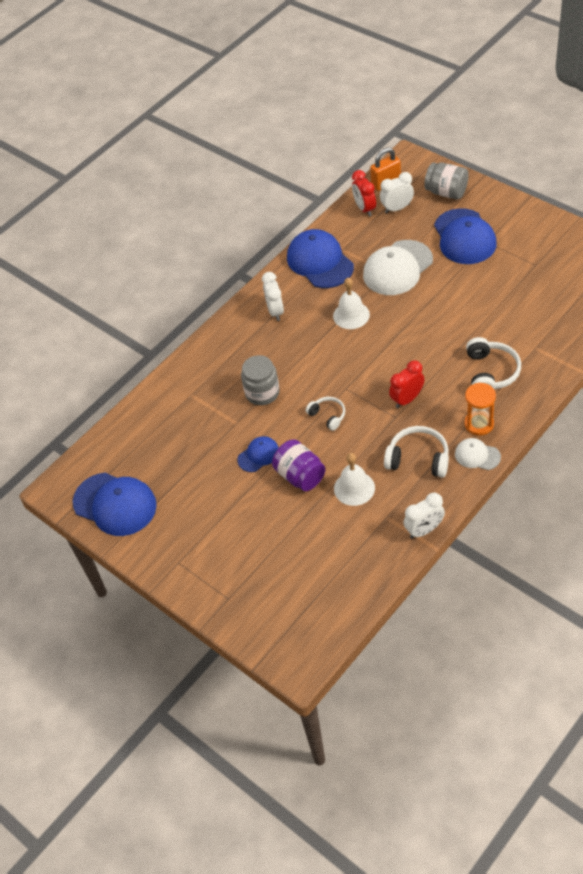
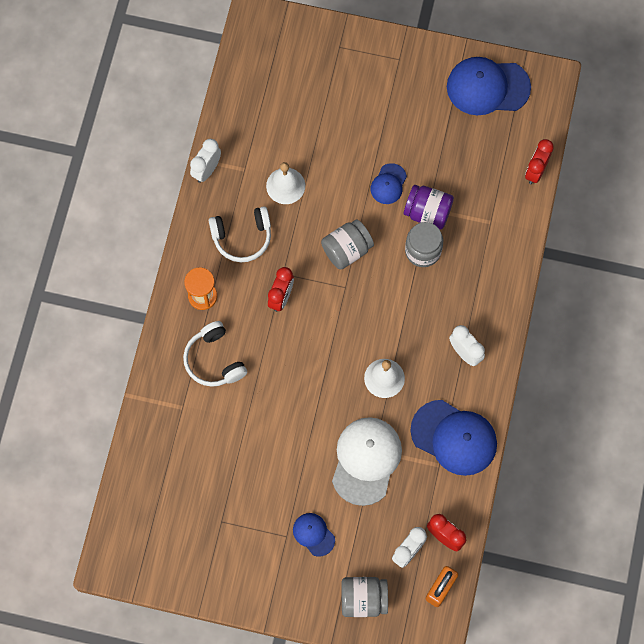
camera: 145 degrees right, 20 degrees up
(125, 419) = (535, 171): none -> red clock
(300, 476) = (339, 179): purple jar -> purple jar (427, 212)
(328, 416) = (347, 250): white headphones -> grey jar
(464, 237) = (313, 534): blue cap -> blue cap, size x0.52
(477, 455) = (191, 261): white cap -> none

